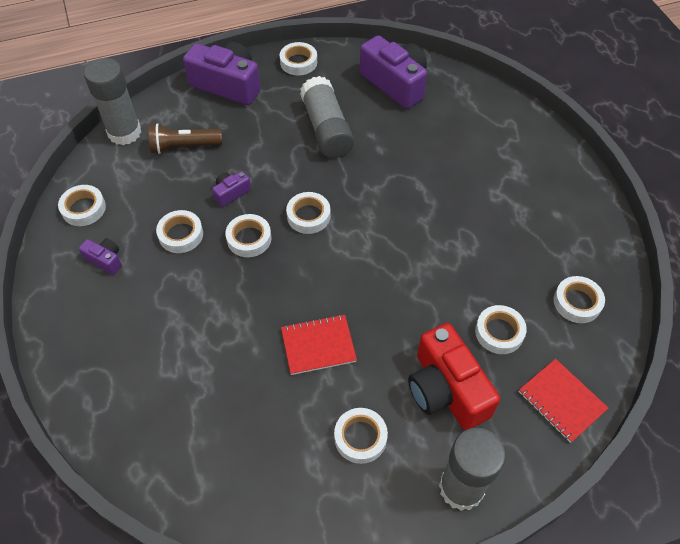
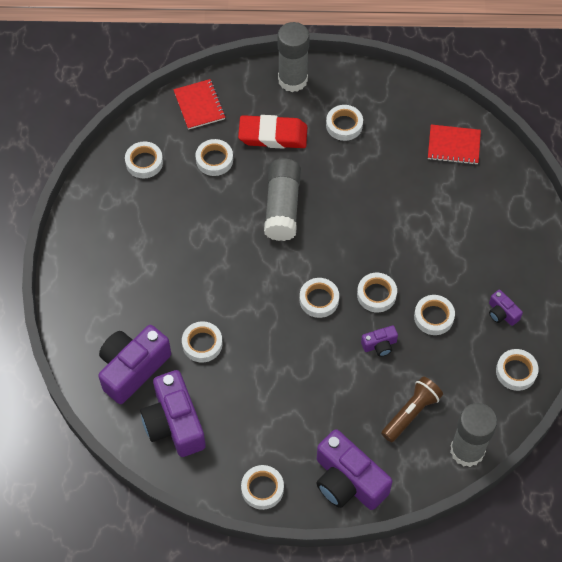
camera: 160 degrees left, 5 degrees up
(184, 146) = (411, 413): brown flashlight -> brown flashlight turned 60 degrees counterclockwise
(318, 345) = (350, 191): red notebook -> red notebook (453, 146)
(326, 129) = (267, 388): grey glue stick -> grey glue stick (282, 207)
(405, 146) = (202, 344): none -> white tape
(446, 390) = (273, 135): red camera -> red eraser
(456, 110) = (132, 368): none -> purple camera

